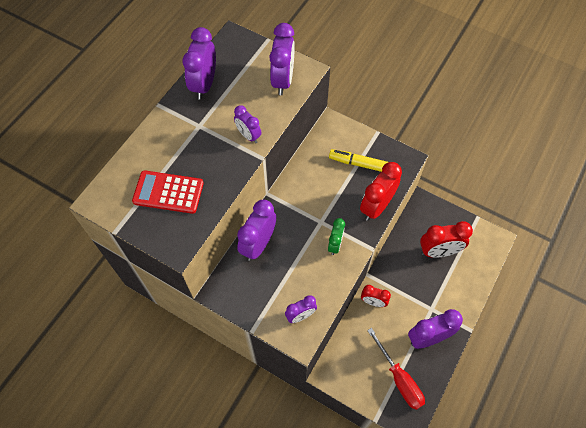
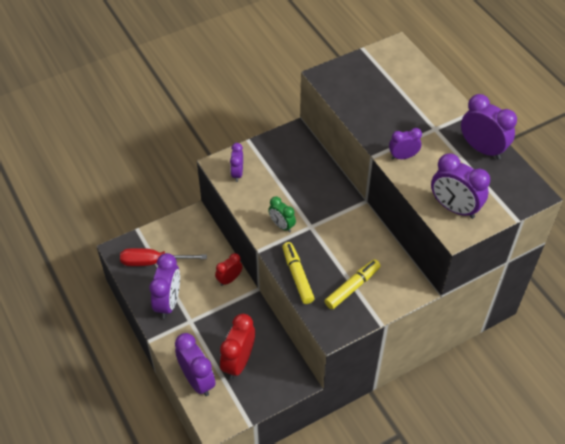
camera: 120 degrees right, 10 degrees down
(168, 192) = (377, 87): red calculator -> none
(258, 244) = (319, 174): purple clock -> purple clock (197, 380)
(376, 206) = (297, 276): red clock -> yellow marker

